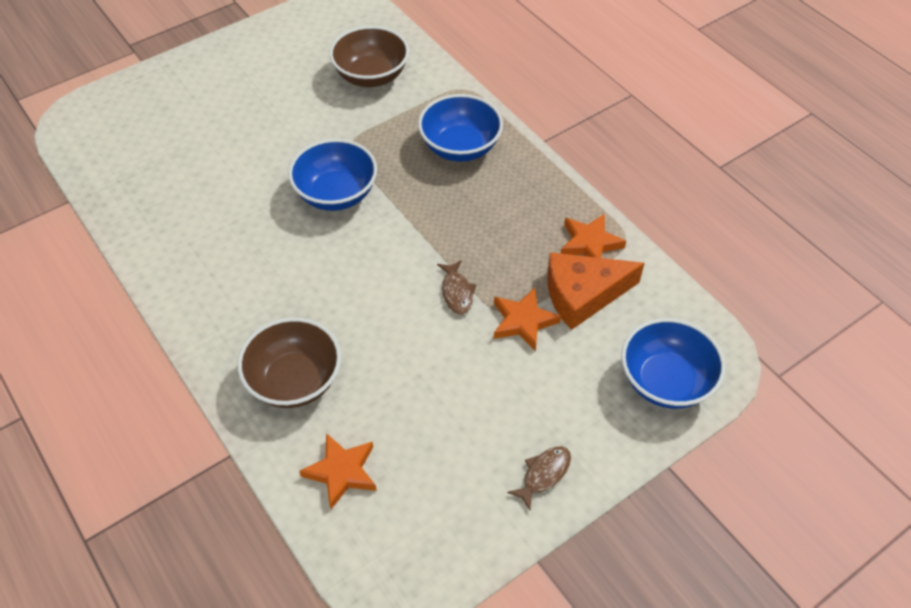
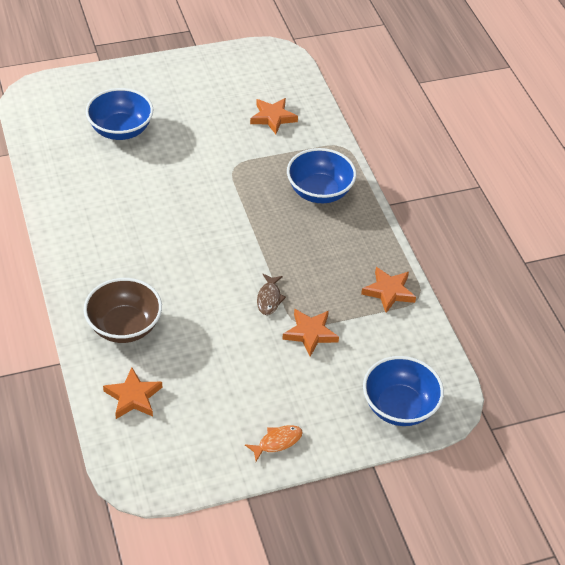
camera: 15 degrees right, 5 degrees down
(336, 194) = (208, 202): blue bowl -> blue bowl (121, 130)
(371, 76) = (273, 117): brown bowl -> orange star
(543, 474) = (277, 442): brown fish -> orange fish
(583, 295) = (365, 327): orange cheese -> none

